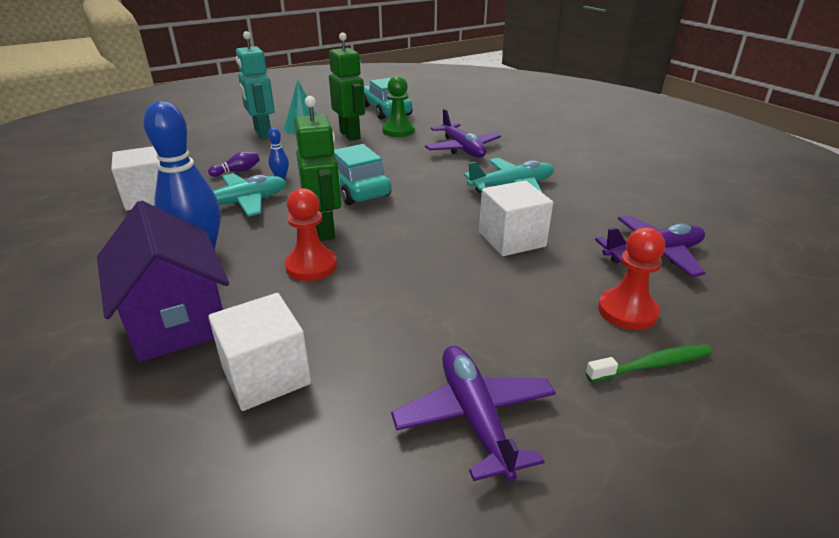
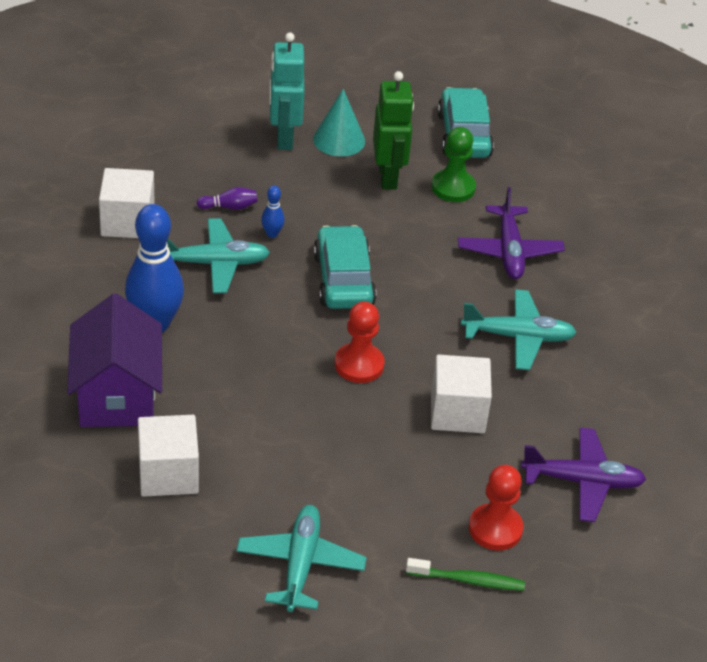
camera: 20 degrees right, 10 degrees up
(311, 266) = (248, 376): red pawn -> red pawn (359, 365)
(325, 230) = (282, 333): green robot -> none
(474, 417) = (300, 564): purple plane -> turquoise plane

